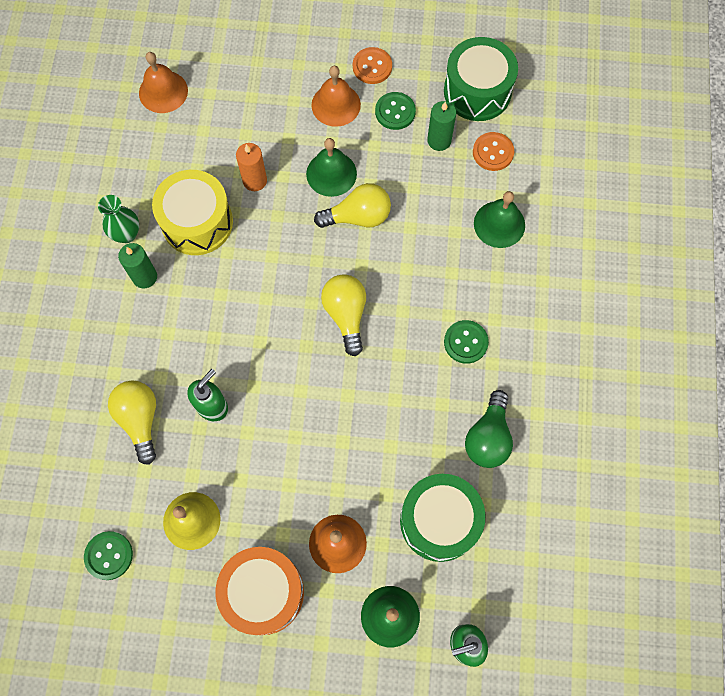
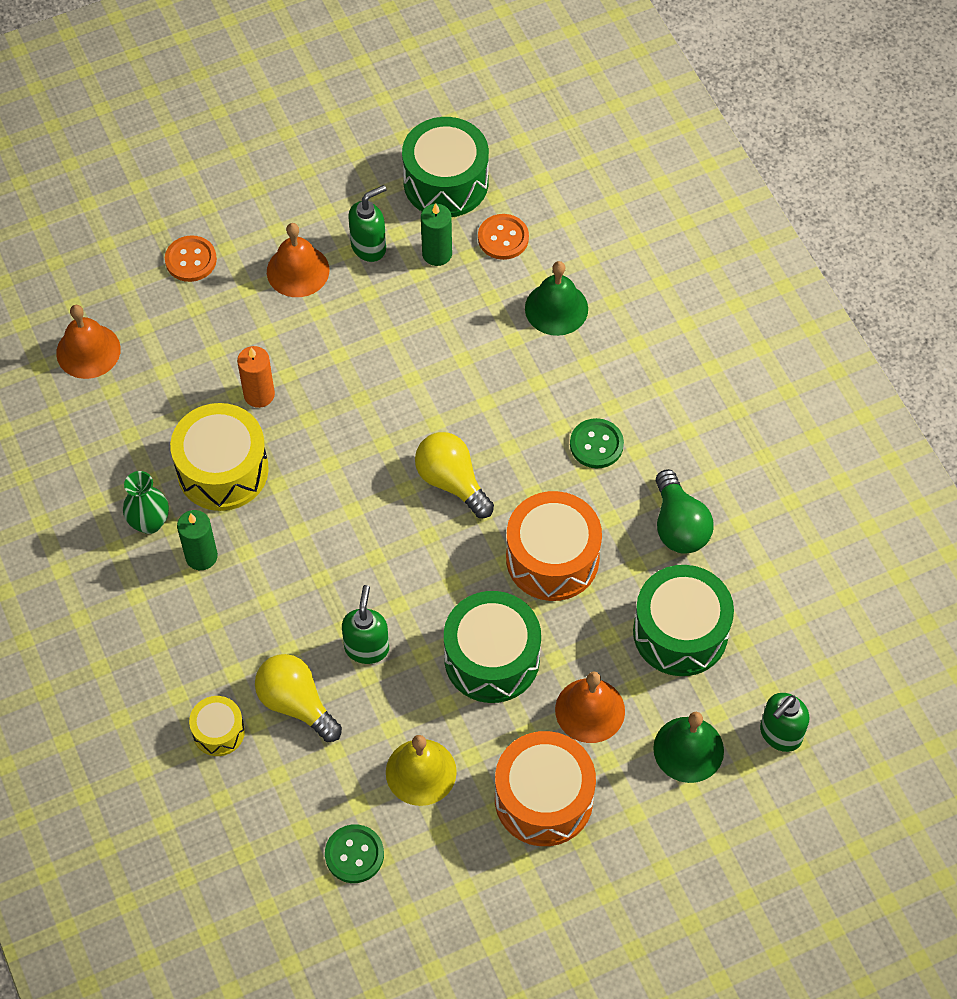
camera: 30 degrees left, 10 degrees down
(77, 411) = (218, 731): none -> yellow drum
(292, 463) = (492, 658): none -> green drum
(331, 173) = (340, 345): green bell -> none
(358, 216) = (399, 375): yellow light bulb -> none
(372, 67) = (312, 211): orange button -> orange button (191, 260)
(381, 411) = (552, 558): none -> orange drum
(395, 112) = (369, 247): green button -> green soap dispenser

